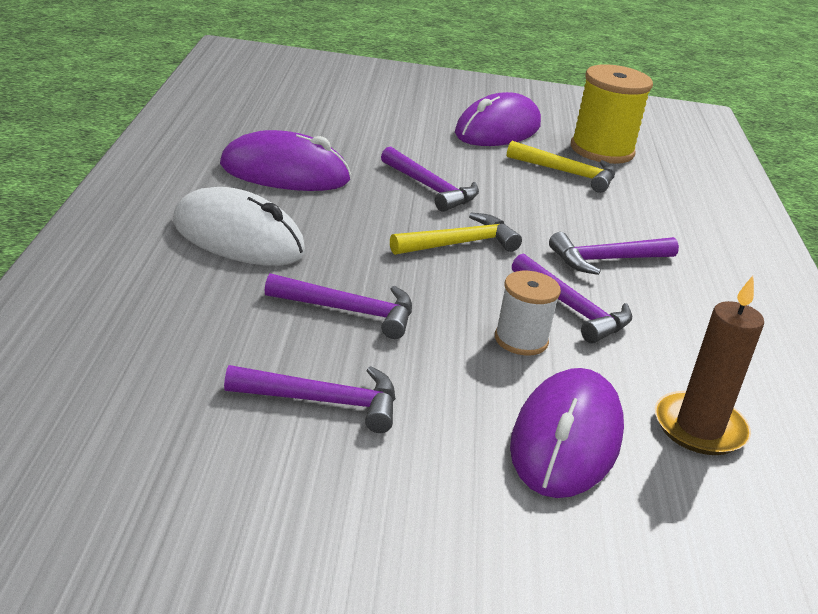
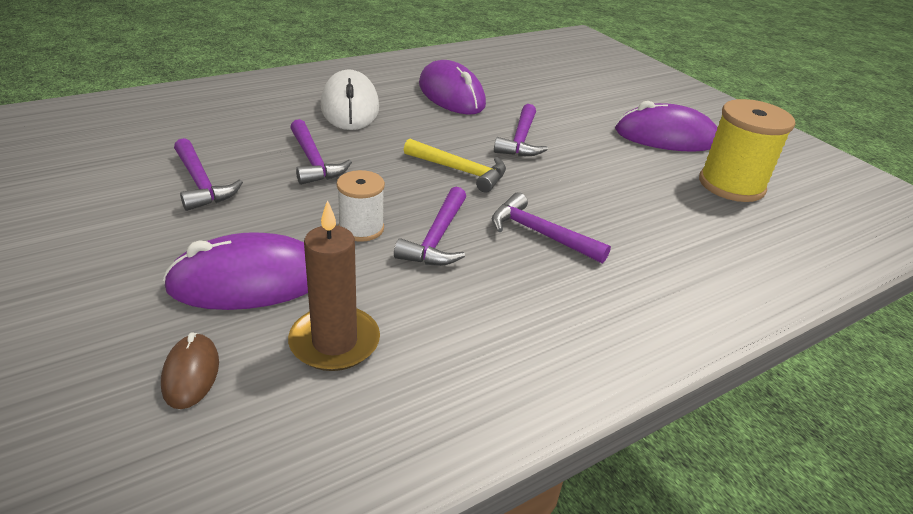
camera: 55 degrees right, 5 degrees up
(567, 173) = (655, 181): yellow hammer -> none
(700, 526) = (191, 373): none -> brown mouse

